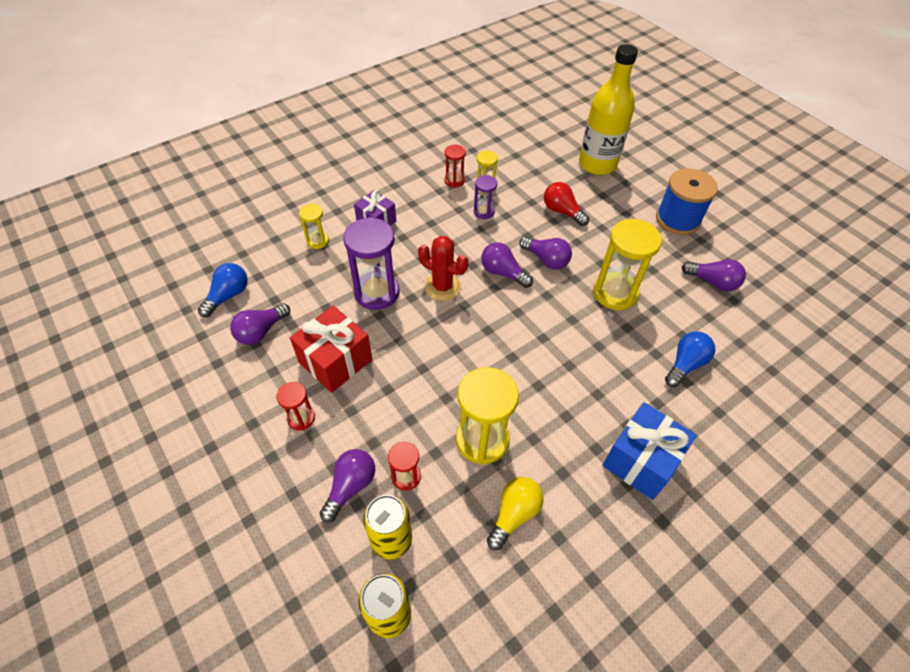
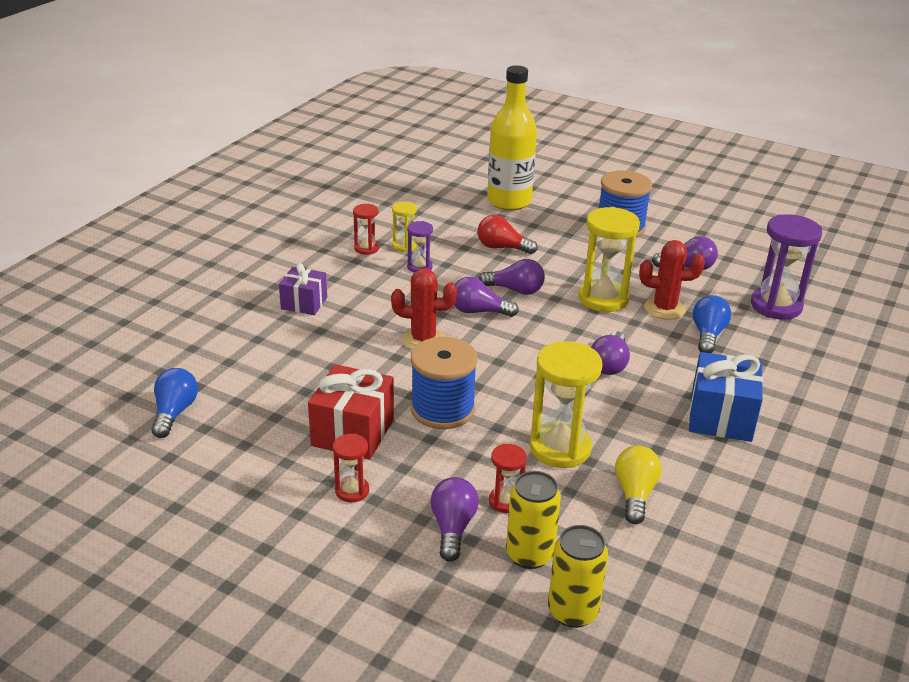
camera: 25 degrees left, 20 degrees down
(261, 331) = (243, 432): purple light bulb -> purple light bulb (609, 364)
(318, 241) = (247, 337): yellow hourglass -> none
(377, 292) = (353, 363): purple hourglass -> purple hourglass (776, 306)
(415, 363) = (442, 409): none -> blue spool
(663, 321) = (664, 308): none -> red cactus

